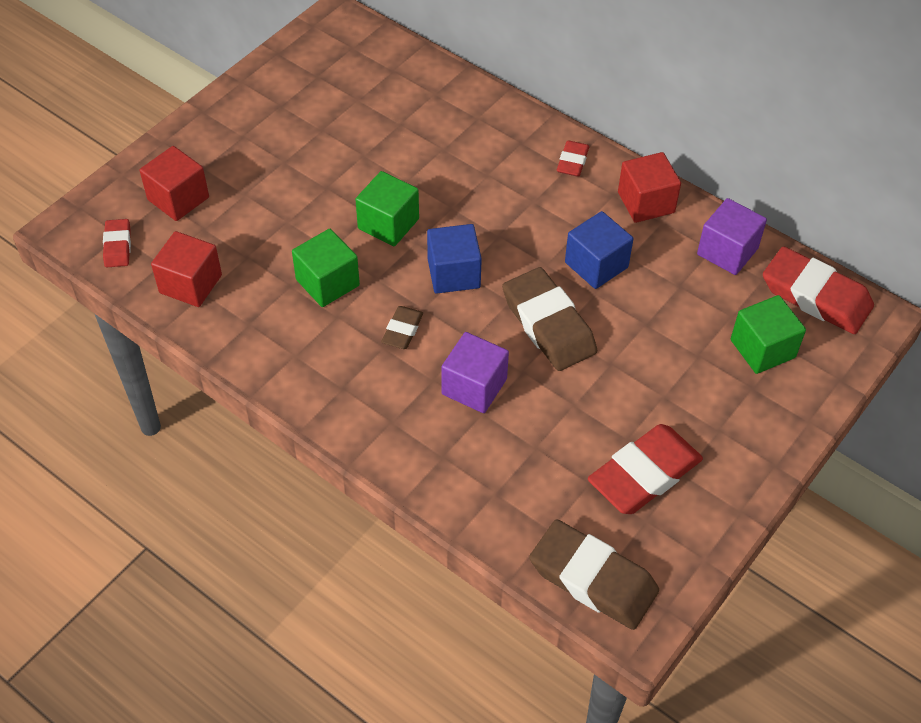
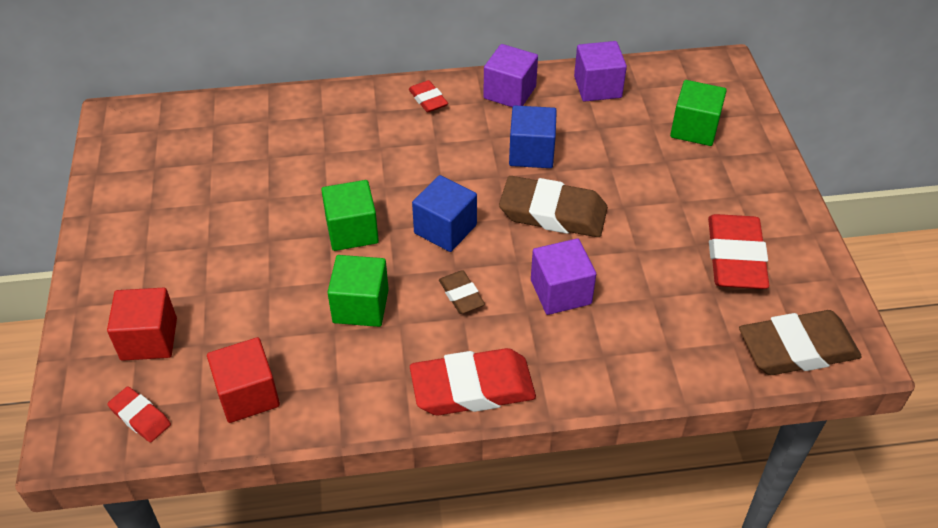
camera: 45 degrees left, 5 degrees down
(646, 202) = (509, 92): red cube -> purple cube
(815, 296) = (680, 77): red eraser -> red eraser (472, 388)

